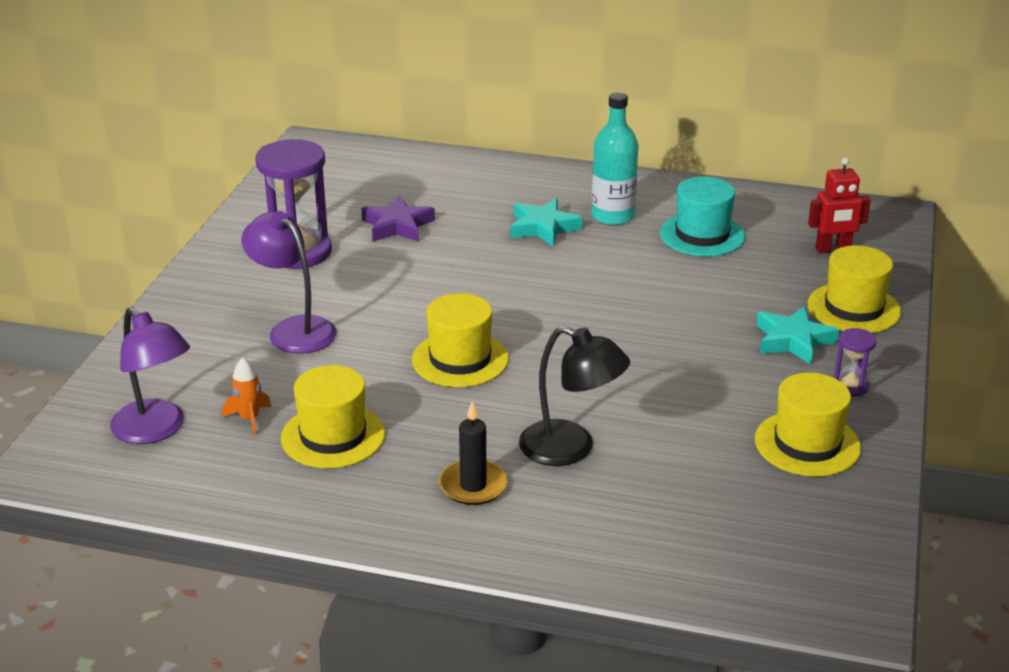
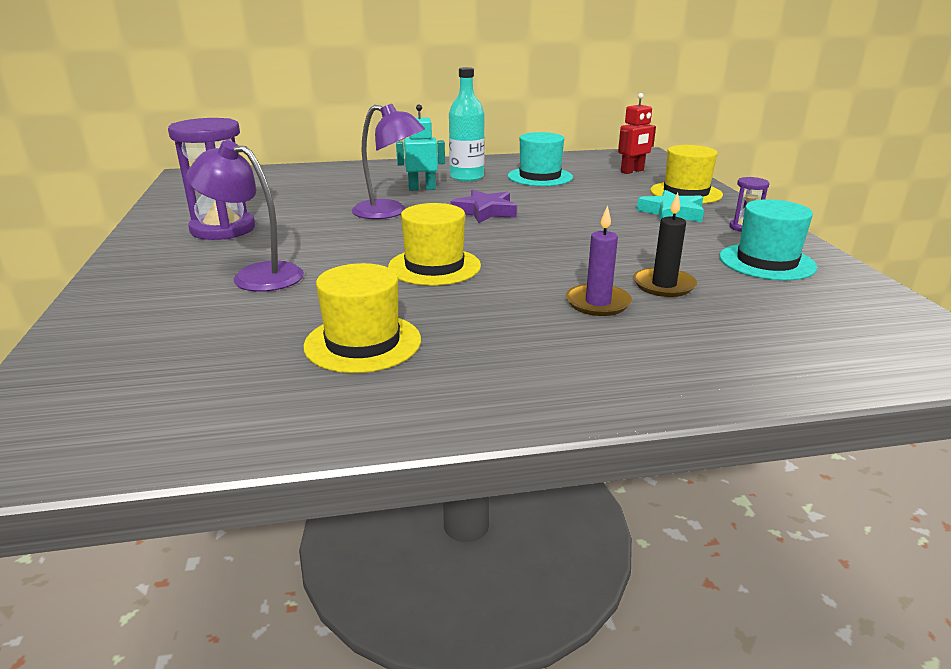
camera: 25 degrees left, 5 degrees down
(156, 430) = (145, 383): purple lamp -> purple lamp (389, 212)
(249, 419) = (257, 349): orange rocket -> none
(397, 225) = (302, 203): purple star -> purple star (485, 212)
(473, 486) = (544, 349): black candle -> black candle (664, 285)
(543, 227) = (422, 189): turquoise star -> turquoise robot
(571, 449) = (598, 303): black lamp -> purple candle
(807, 444) = (766, 262): yellow hat -> turquoise hat

